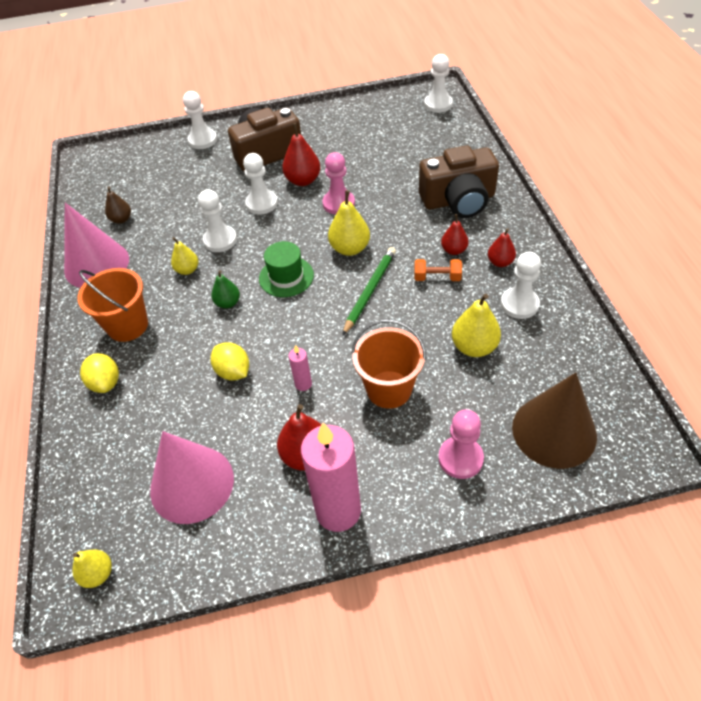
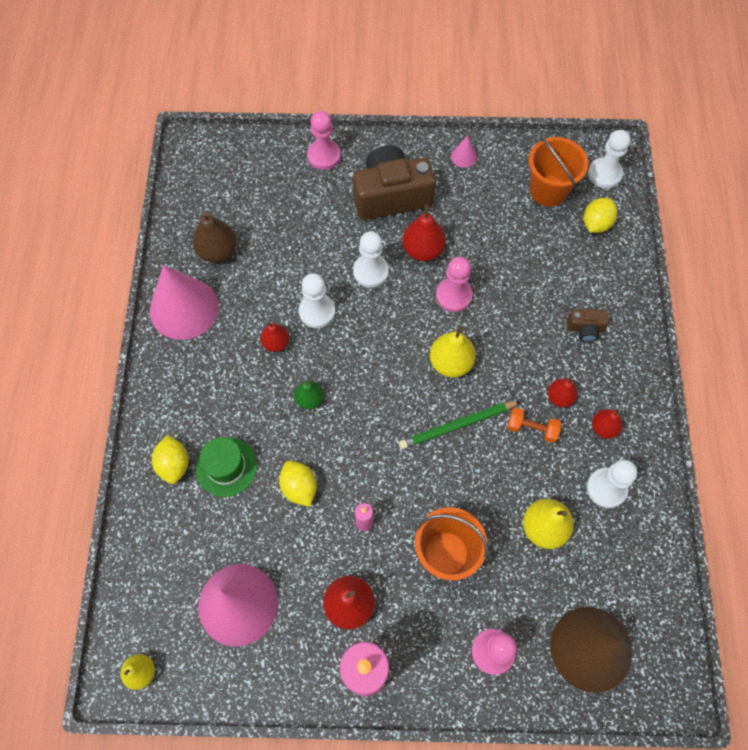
camera: 10 degrees right, 15 degrees up
(121, 219) = (218, 251): brown pear -> brown pear, size x1.58
(127, 325) = (205, 399): orange bucket -> orange bucket (548, 190)
(187, 270) = (276, 343): yellow pear -> red pear
(202, 140) = (324, 156): white pawn -> pink pawn
(286, 277) = (376, 382): green hat -> green hat (226, 467)
(320, 117) = (464, 156): none -> pink cone
(369, 291) = (457, 426): green pencil -> green pencil turned 150 degrees counterclockwise
(442, 134) = (596, 224): none -> yellow lemon
(458, 200) = (585, 329): brown camera -> brown camera, size x0.45

